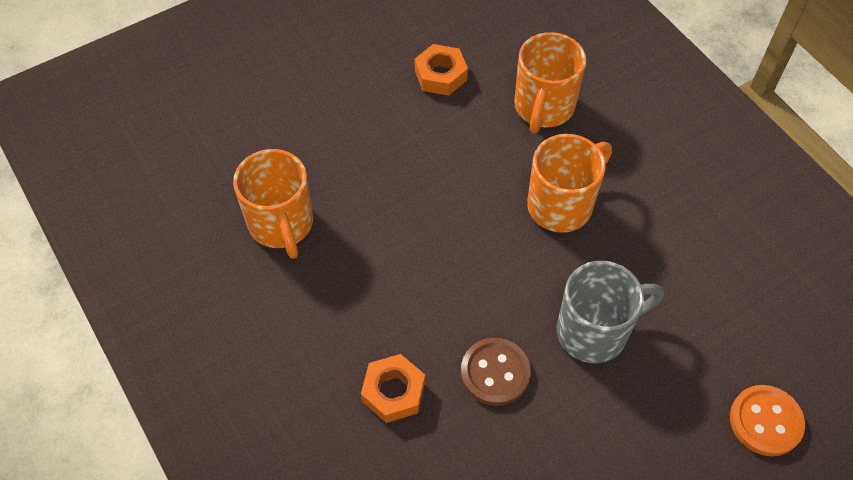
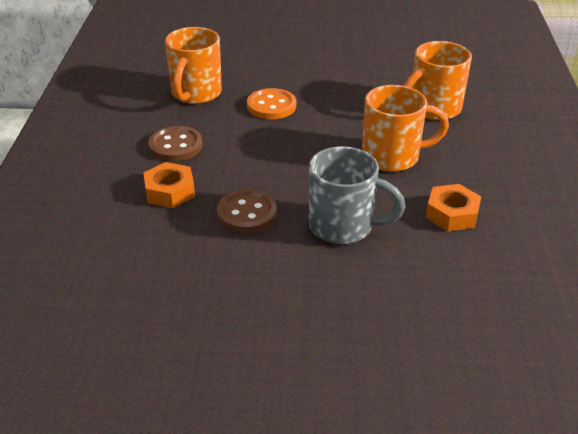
camera: 35 degrees right, 20 degrees down
(336, 321) = (175, 146): none -> brown button
(440, 75) = (376, 70): orange nut -> orange nut (452, 214)
(765, 421) = (428, 339): orange button -> orange button (271, 106)

